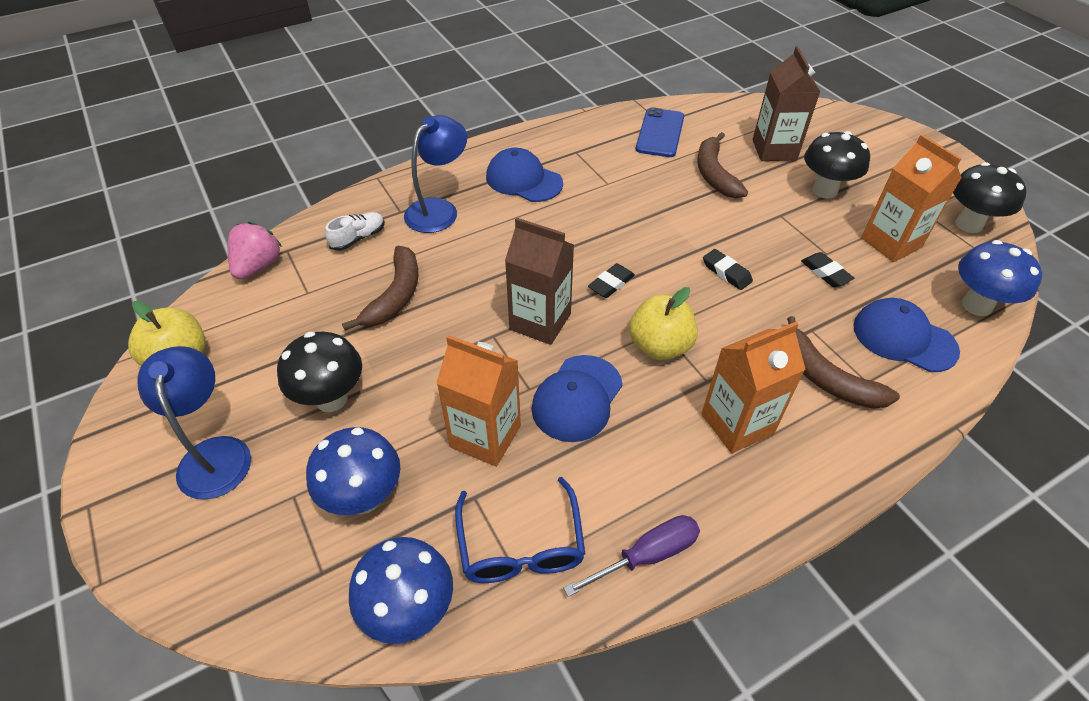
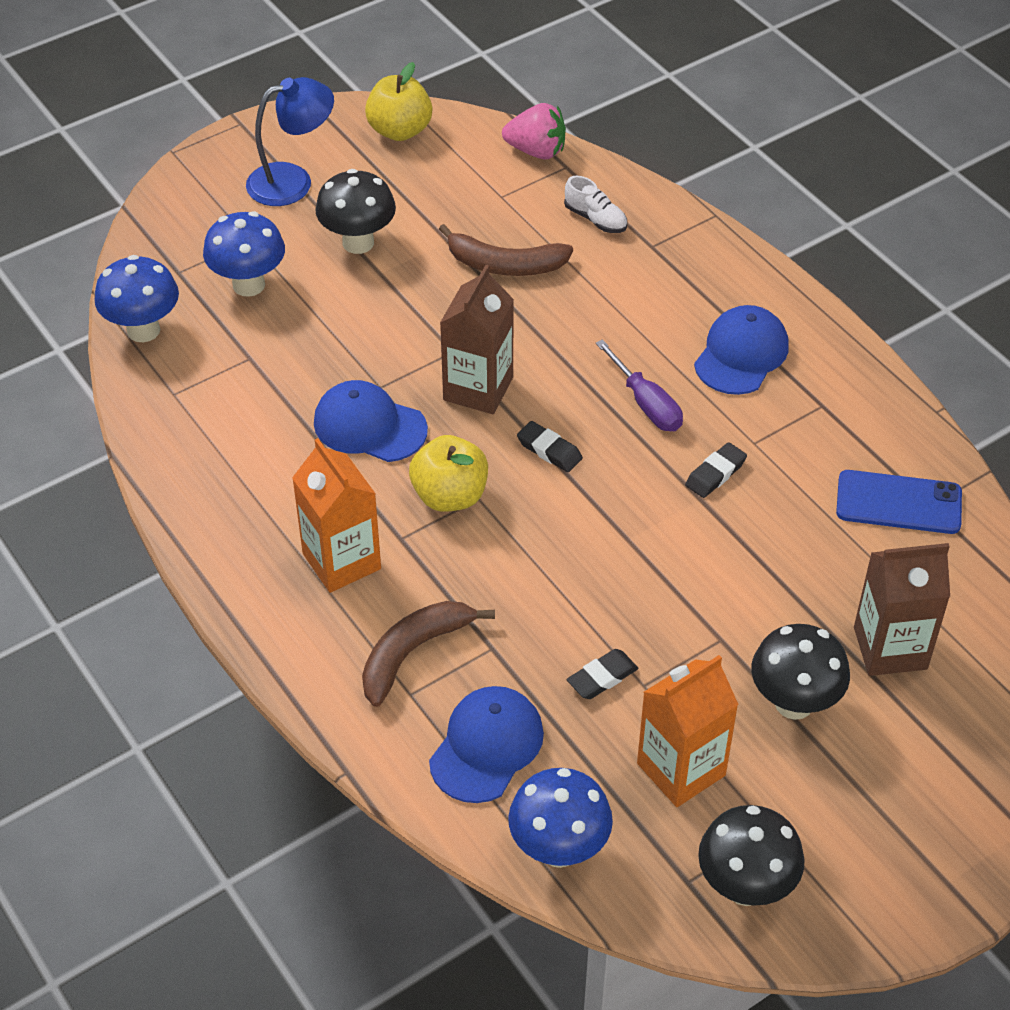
camera: 85 degrees right, 0 degrees up
(439, 209) = (662, 280): blue lamp -> none
(485, 436) = (318, 358): orange carton -> none
(521, 545) = (200, 394): blue glasses -> none
(646, 556) = (188, 483): purple screwdriver -> purple screwdriver (646, 403)
(714, 174) = (804, 566): brown banana -> none
(726, 272) = (587, 567): black eraser -> black eraser (715, 474)

